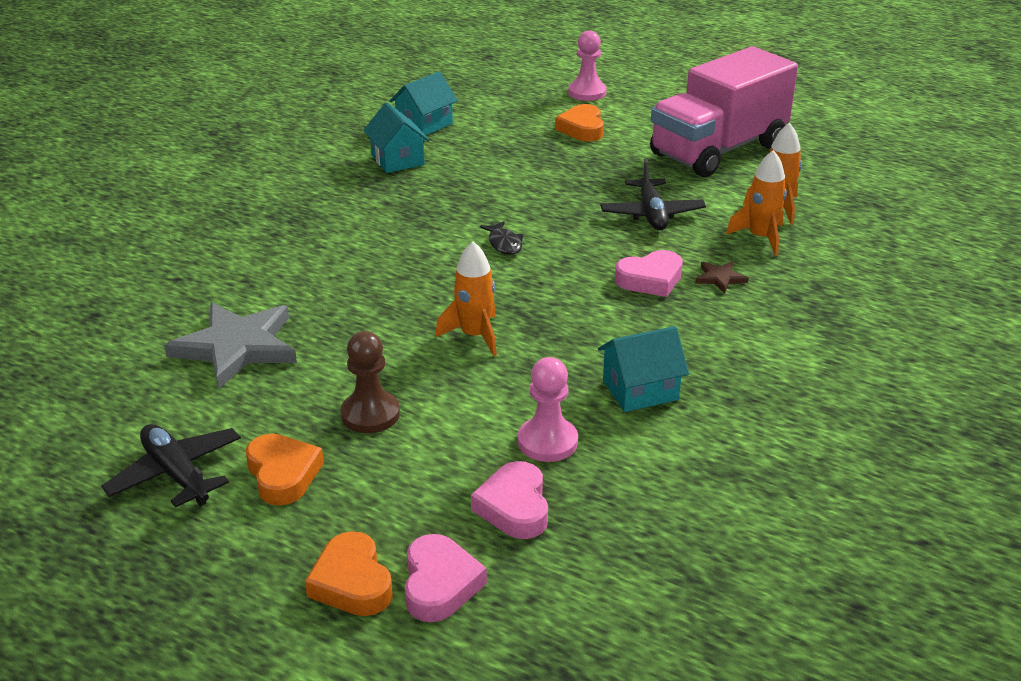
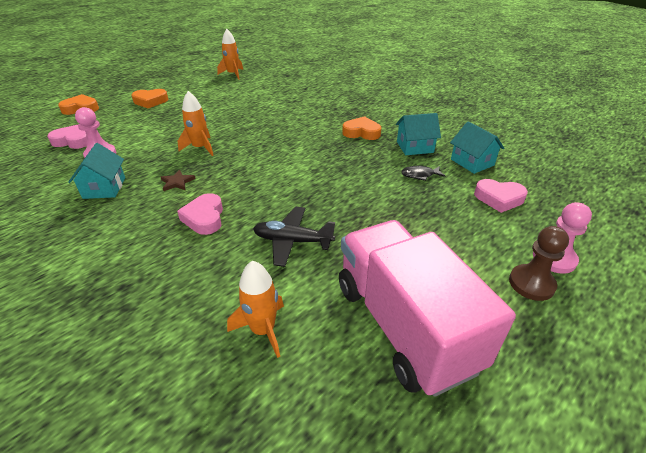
camera: 105 degrees right, 5 degrees up
(176, 474) = (172, 86): black plane -> none
(237, 347) = (241, 97): grey star -> none
(370, 414) = (167, 118): brown pawn -> brown pawn (531, 284)
(439, 584) = (57, 122): pink heart -> pink heart (499, 198)
(504, 244) = (286, 169): black fish -> black fish (420, 175)
(582, 129) = (463, 237): orange heart -> orange heart (361, 132)
(720, 278) = (180, 252): brown star -> brown star (177, 182)
(761, 238) = (219, 297): orange rocket -> orange rocket (233, 74)

